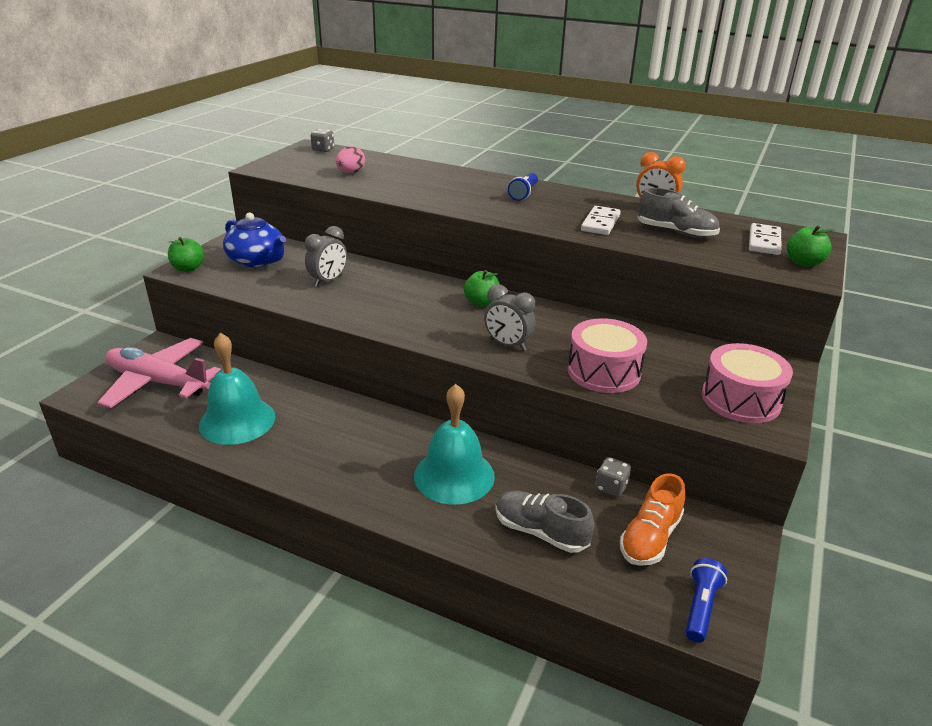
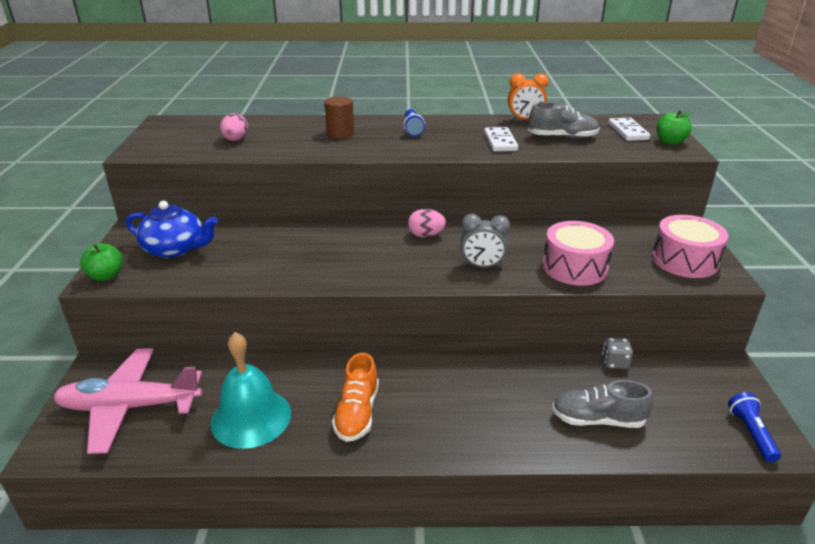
camera: 25 degrees left, 0 degrees up
(323, 150) = (182, 122): grey dice -> none
(328, 281) = (268, 251): grey clock -> none
(449, 185) = (340, 133): none -> brown cylinder
(454, 475) = (492, 397): turquoise bell -> none
(482, 303) = (426, 235): green apple -> pink egg
(650, 538) = (674, 393): orange shoe -> orange shoe (357, 413)

